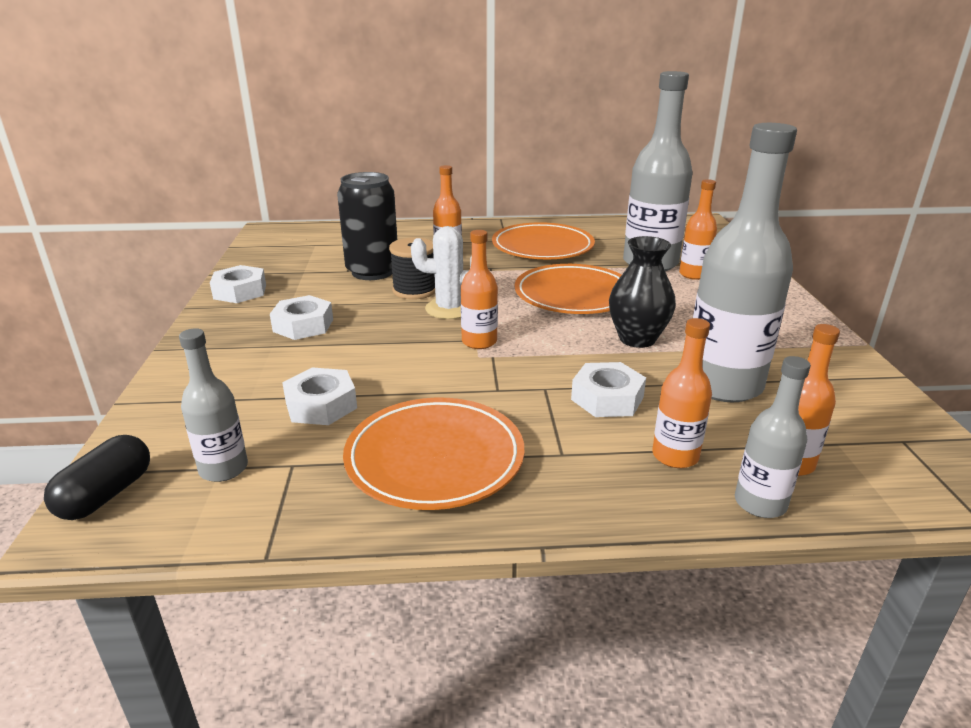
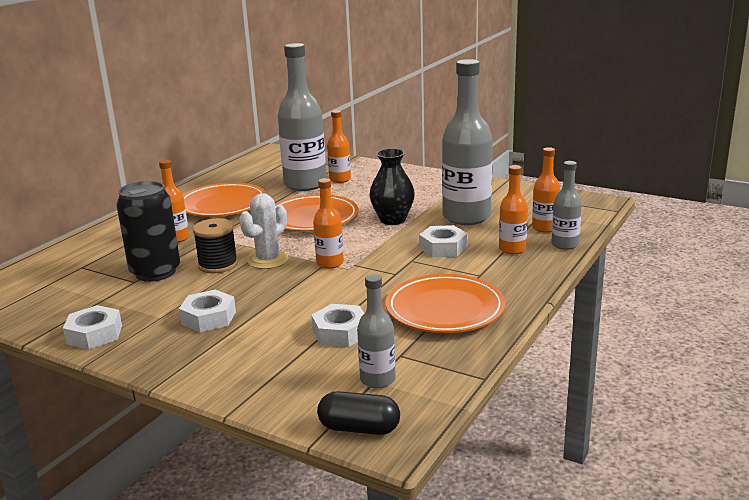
camera: 55 degrees left, 5 degrees down
(106, 495) = (359, 428): black capsule -> black capsule turned 45 degrees counterclockwise

